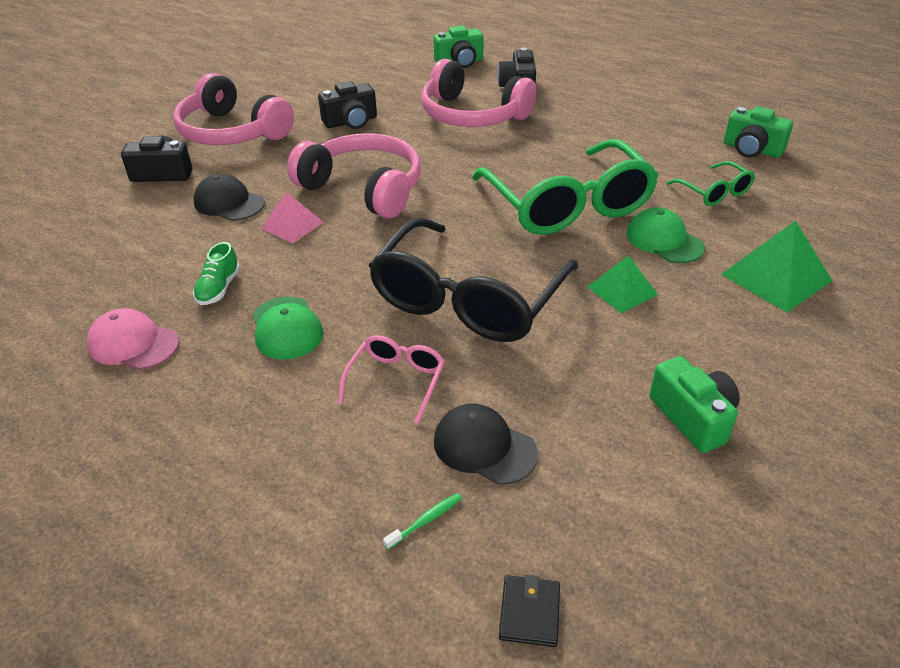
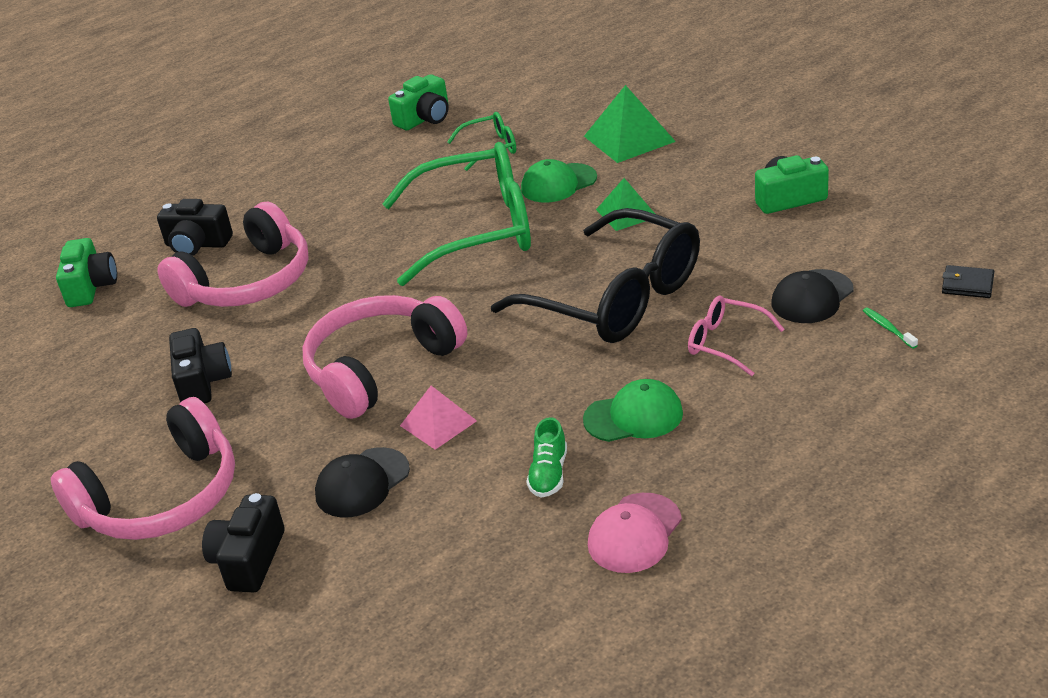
camera: 75 degrees left, 5 degrees down
(219, 288) = (549, 474): green shoe -> green shoe turned 75 degrees clockwise

